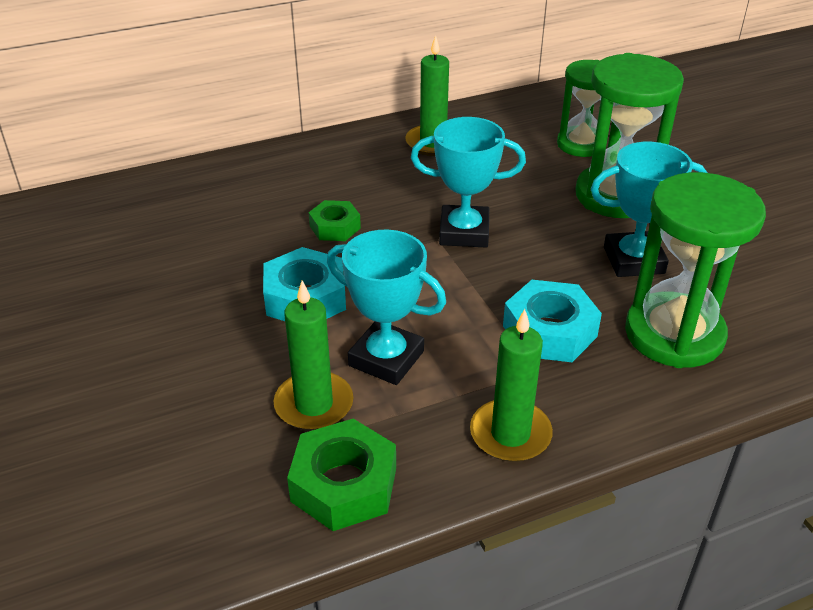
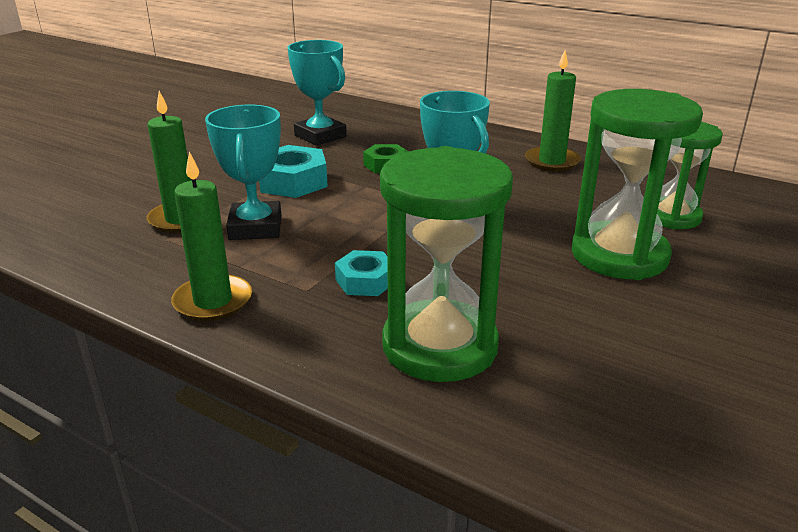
camera: 55 degrees right, 10 degrees down
(344, 484) = (107, 254): green nut -> none
(549, 331) = (365, 281): turquoise nut -> turquoise nut, size x0.63
(633, 260) = (528, 292): turquoise trophy -> turquoise trophy (320, 136)

